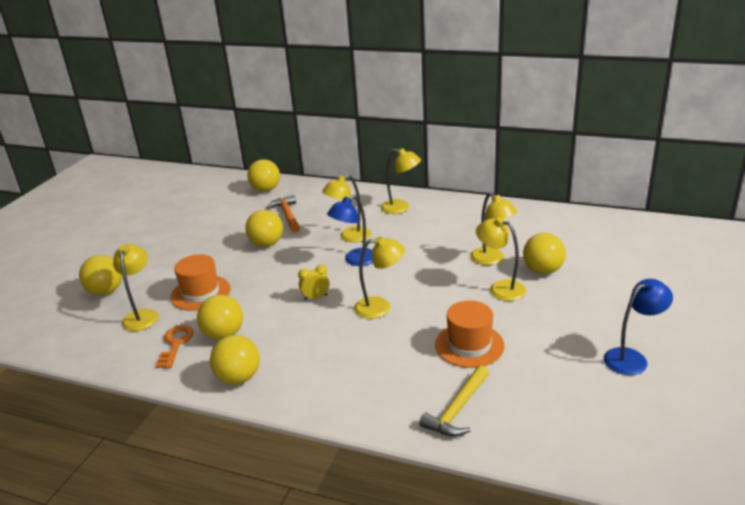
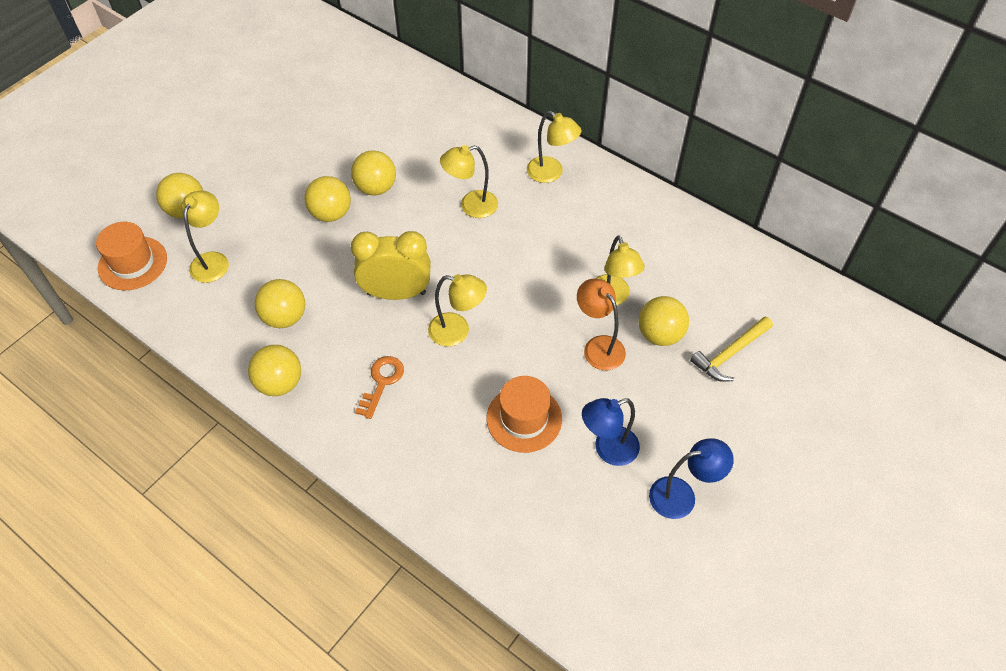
camera: 15 degrees right, 25 degrees up
(175, 344) = (234, 314): orange key -> orange key (382, 382)
(200, 293) = (281, 246): orange hat -> orange hat (132, 263)
(266, 190) = (408, 89): yellow ball -> yellow ball (331, 214)
(287, 215) = (416, 144): orange hammer -> none
(315, 297) = (396, 293): yellow clock -> yellow clock, size x2.16
(355, 260) = (461, 248): blue lamp -> blue lamp (608, 449)
(457, 409) = (471, 499): yellow hammer -> yellow hammer (730, 354)
(500, 288) = (598, 346): yellow lamp -> orange lamp

